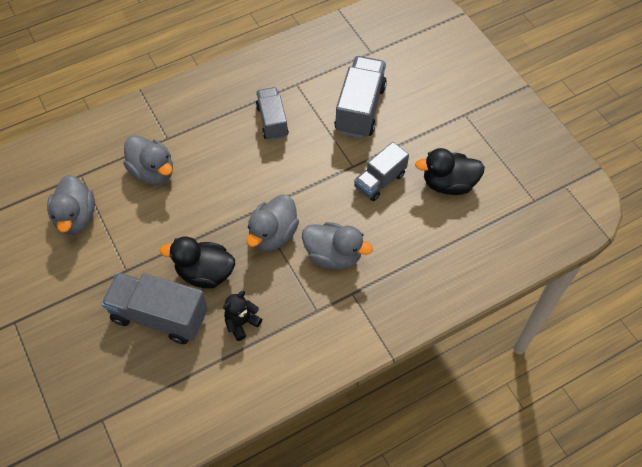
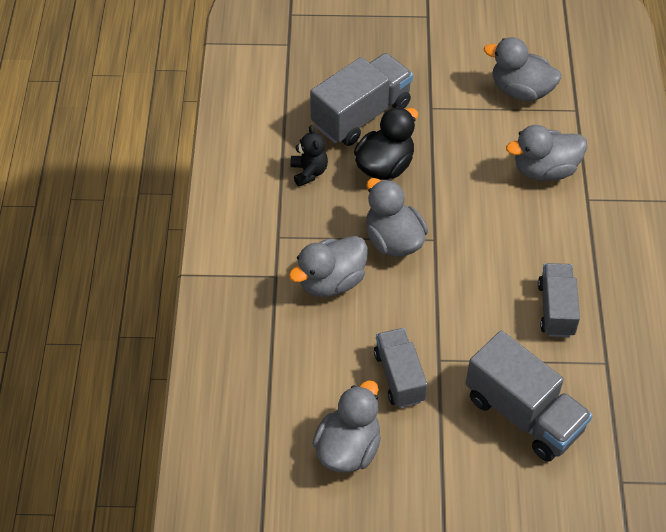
camera: 120 degrees right, 5 degrees down
(272, 121) = (556, 309): grey truck -> grey truck turned 105 degrees counterclockwise
(448, 184) = (348, 448): black duck -> grey duck

